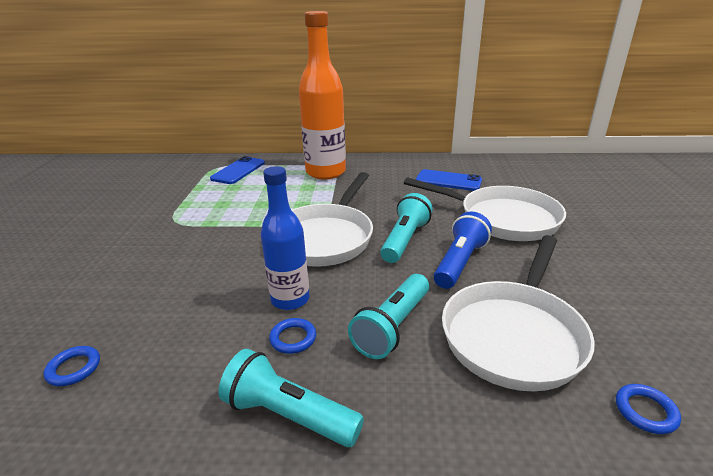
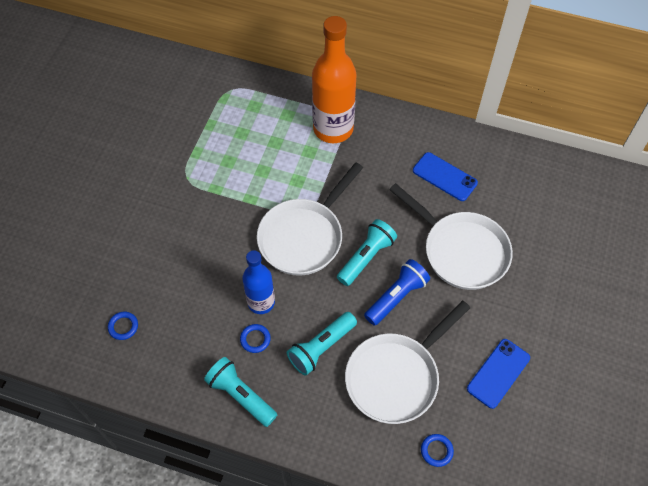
camera: 15 degrees right, 30 degrees up
(238, 171) = (250, 103): blue phone -> blue phone (498, 373)

